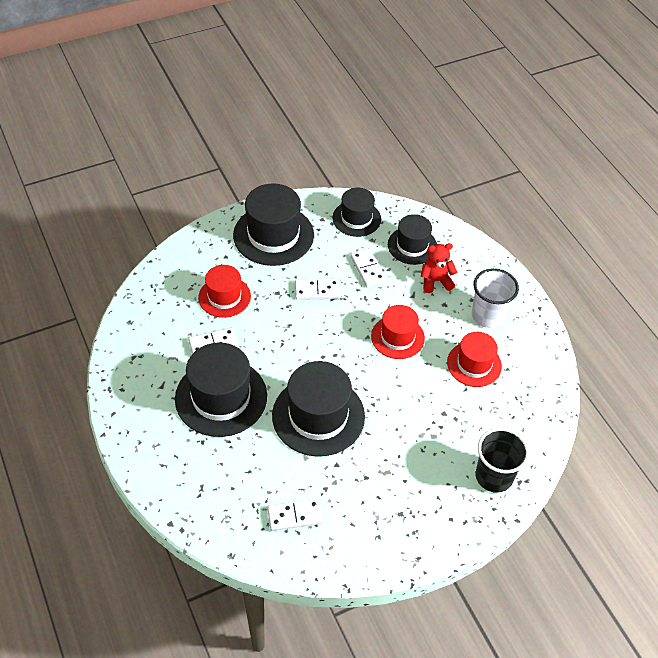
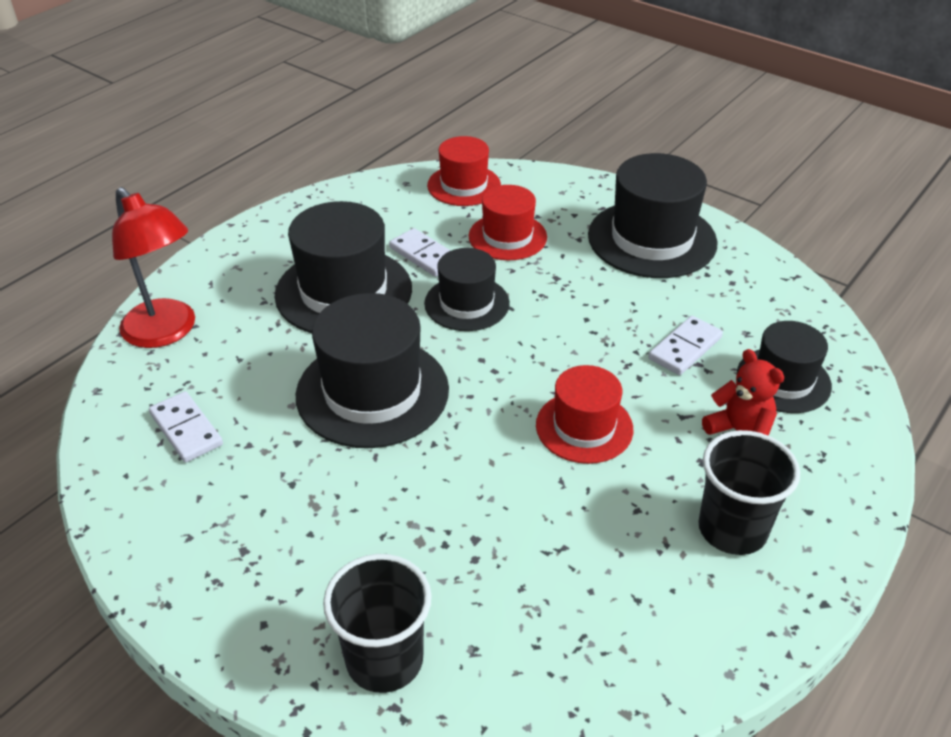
camera: 65 degrees right, 10 degrees down
(198, 503) = (166, 332): none -> red lamp
(317, 291) = (594, 312): white domino -> none
(356, 218) = (769, 303): black hat -> black hat (467, 303)
(474, 364) = (609, 545): red hat -> red hat (464, 185)
(488, 315) = (732, 529): white cup -> black cup

